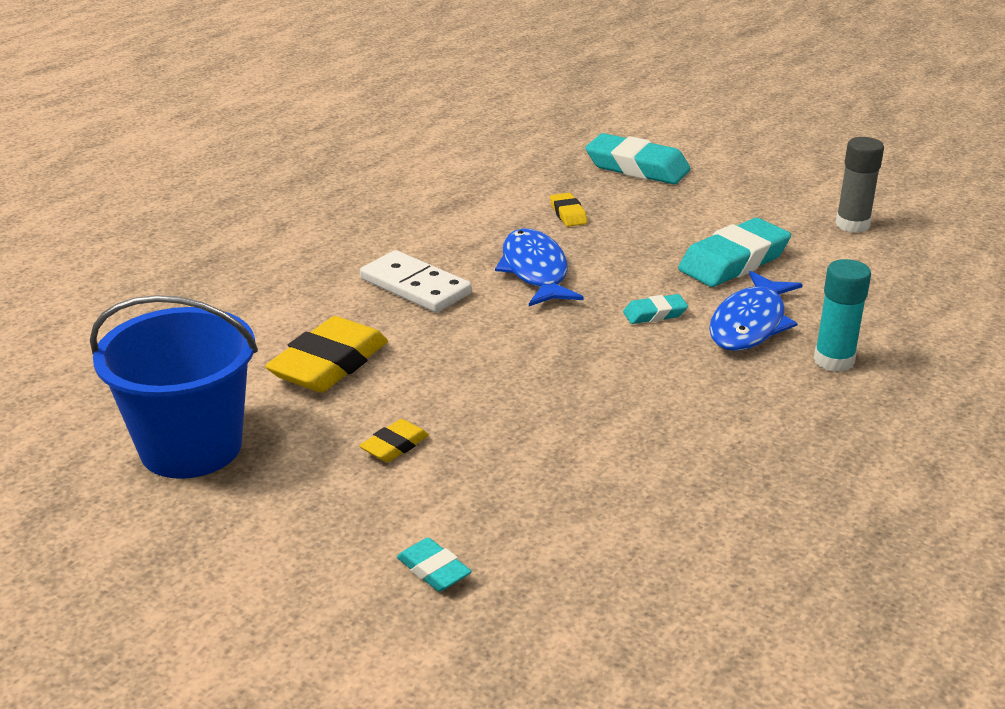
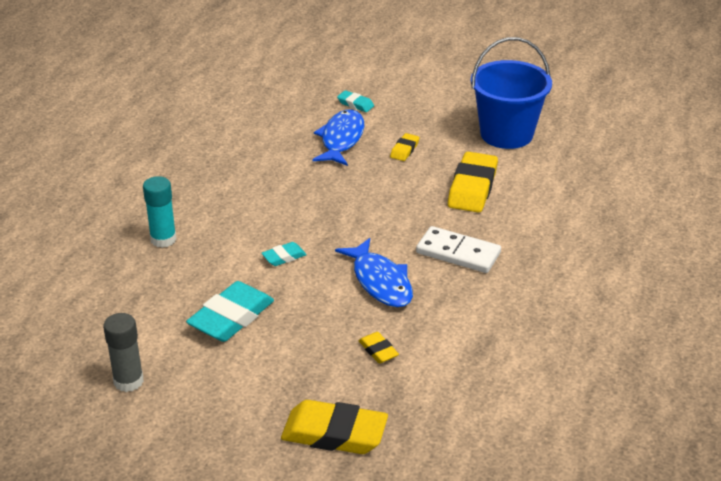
camera: 165 degrees right, 5 degrees up
(637, 167) = (334, 433): turquoise eraser -> yellow eraser
(750, 324) = (217, 260): blue fish -> blue fish (341, 139)

